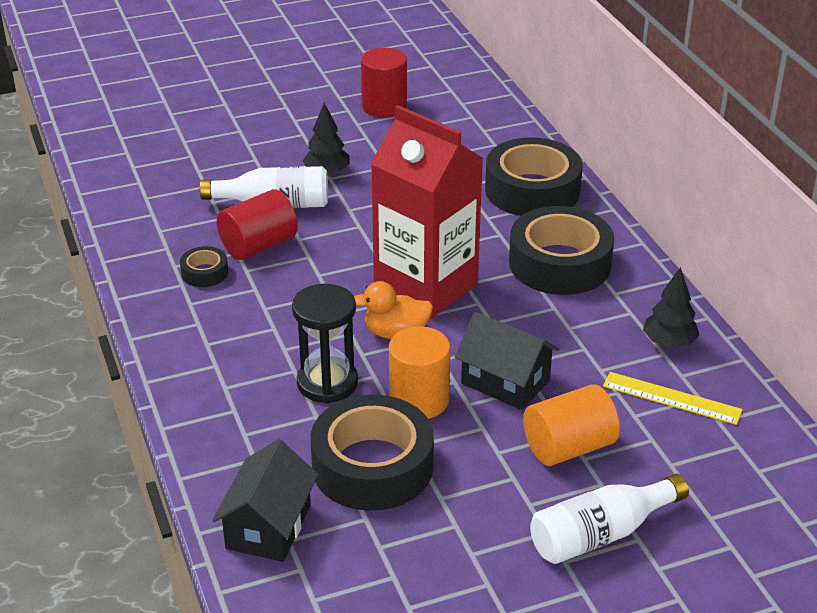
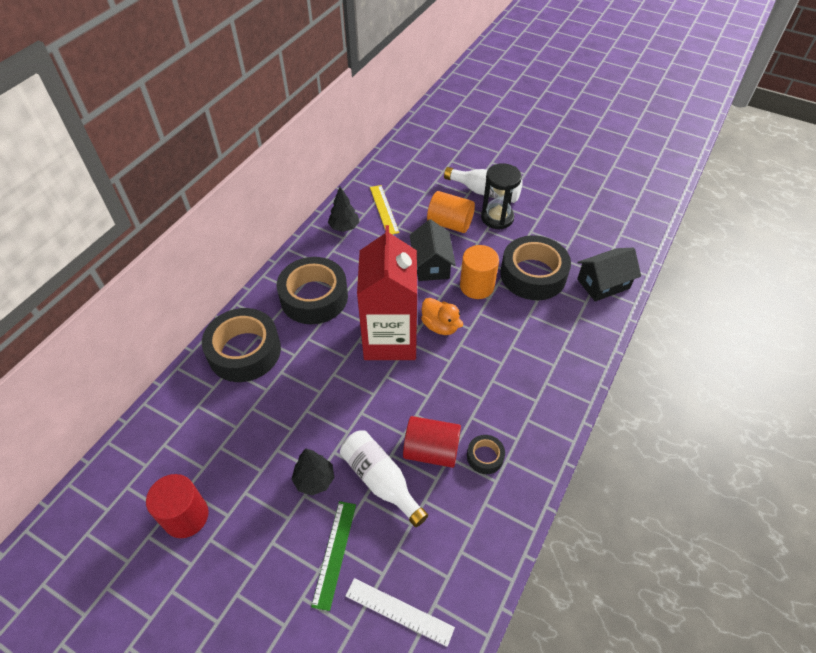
camera: 130 degrees left, 15 degrees up
(161, 164) = (399, 612): none -> white ruler
(249, 156) = (334, 553): none -> green ruler
(327, 383) = (504, 326): black hourglass -> black hourglass (497, 218)

